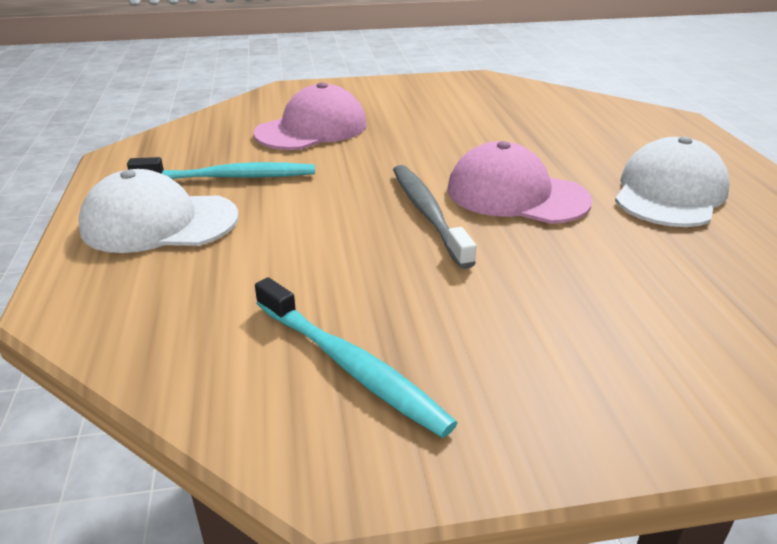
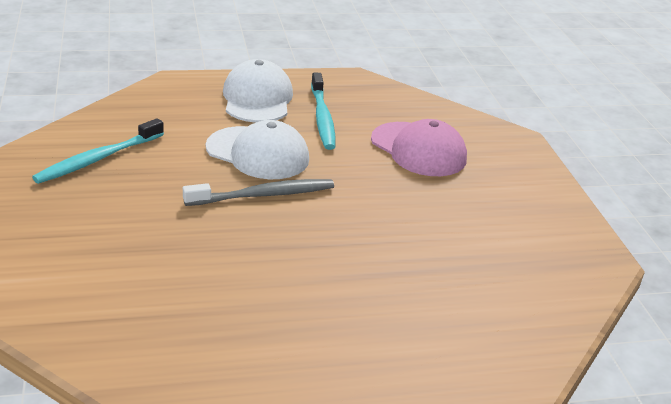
camera: 85 degrees right, 0 degrees up
(516, 195) = (293, 240): pink cap -> none
(669, 193) = (296, 332): white cap -> white cap (258, 153)

